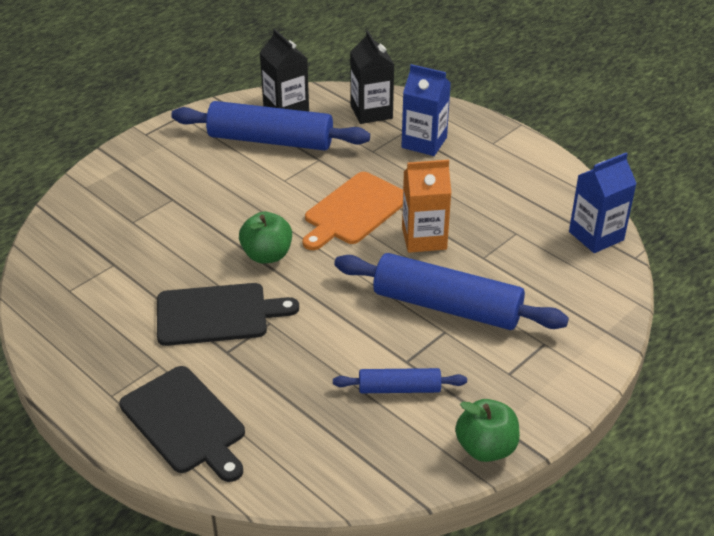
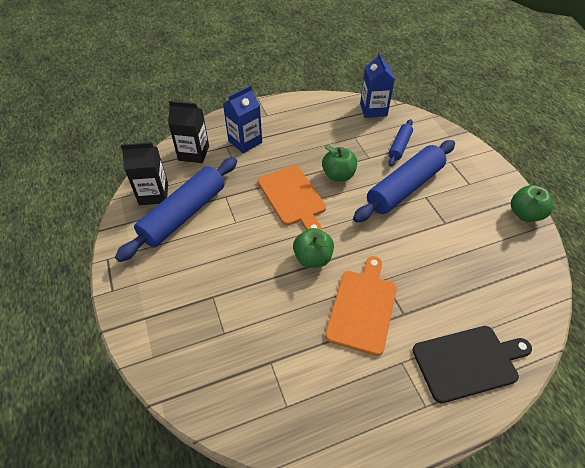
camera: 65 degrees left, 10 degrees up
(217, 314) = (363, 307): black cutting board -> orange cutting board
(399, 388) = (468, 234): blue rolling pin -> blue rolling pin (399, 146)
(424, 238) = (338, 175): orange carton -> green apple

